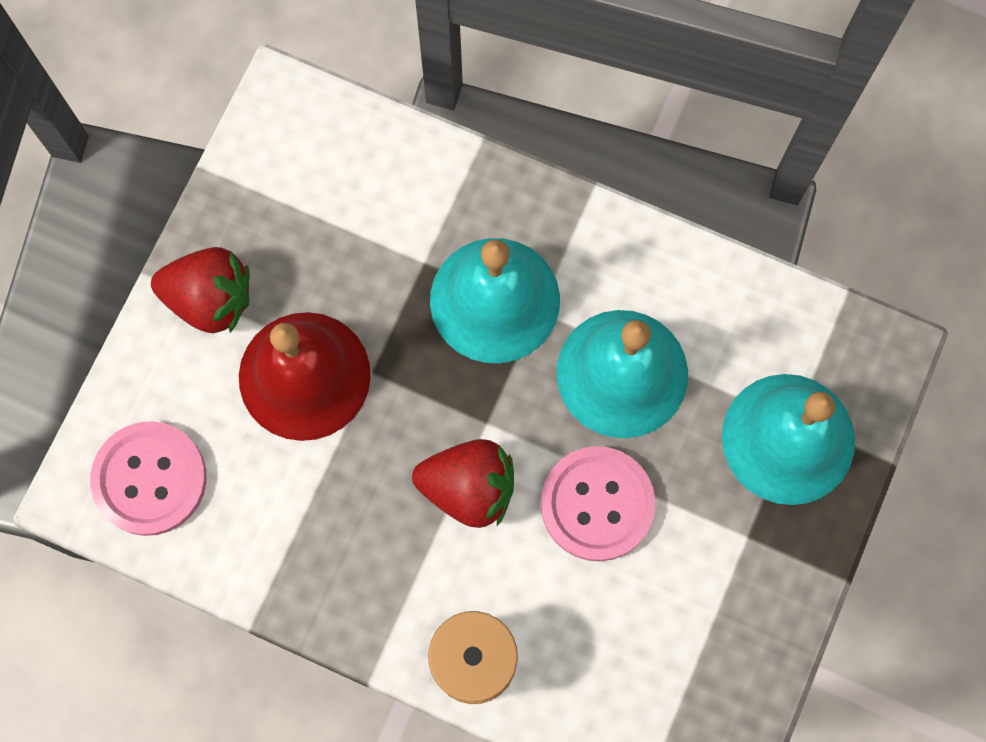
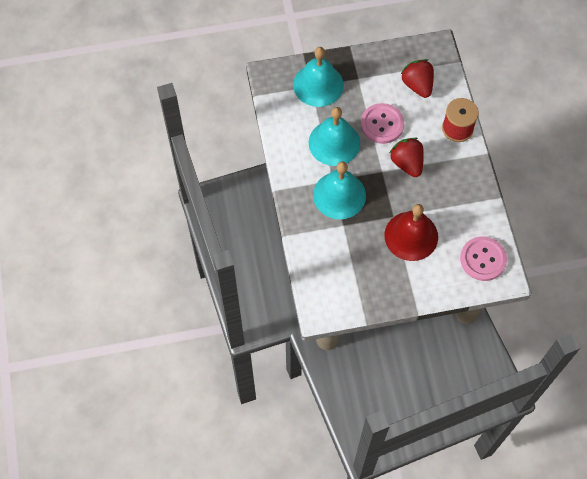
camera: 125 degrees left, 10 degrees down
(210, 299) = (409, 283): red strawberry -> red strawberry (417, 85)

